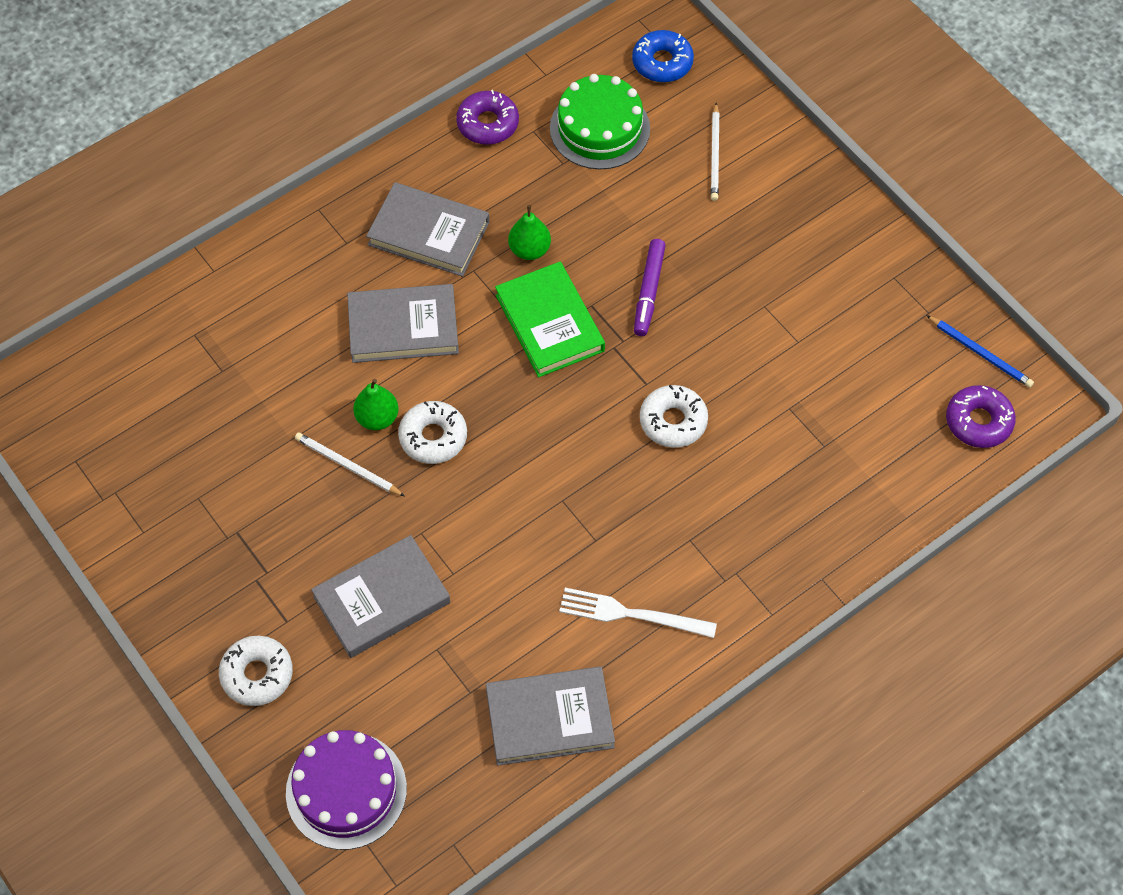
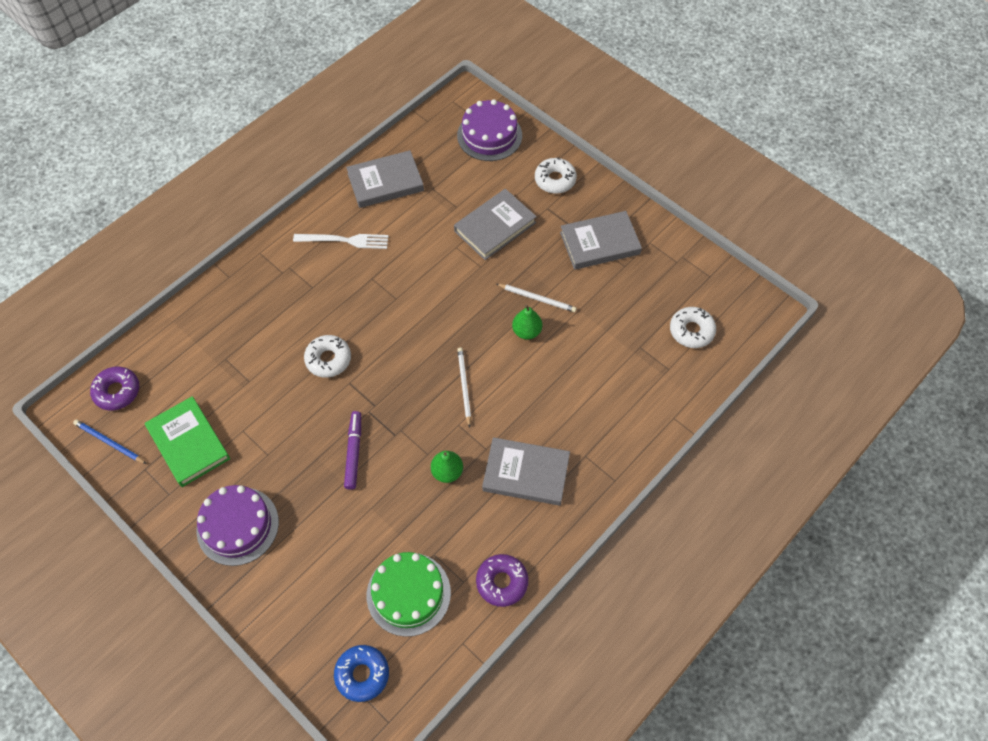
camera: 170 degrees right, 0 degrees up
(403, 327) = (526, 396): grey book -> grey book (599, 243)
(433, 437) = (487, 325): white donut -> white donut (691, 331)
(549, 323) = (423, 416): green book -> green book (189, 443)
(715, 155) = (310, 583): white pencil -> white pencil (464, 386)
(803, 228) = (237, 526): none -> purple cake

